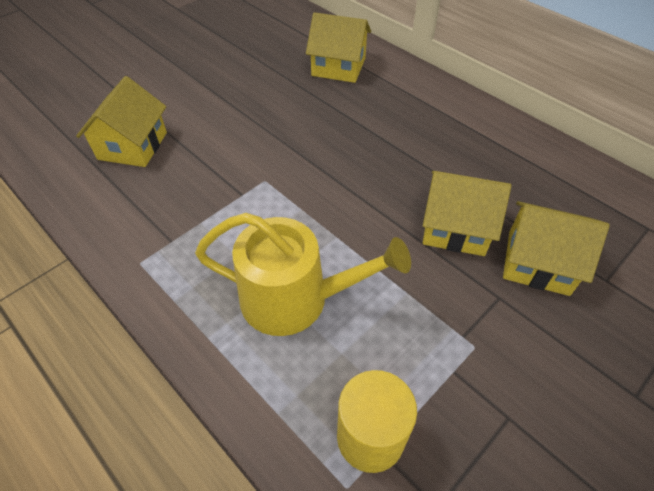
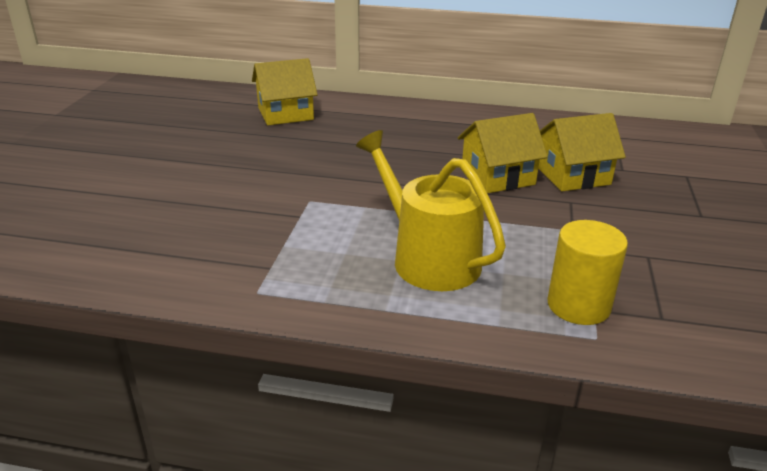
camera: 35 degrees left, 20 degrees down
(132, 146) = (139, 221): yellow house -> none
(295, 299) = (429, 258): yellow watering can -> yellow watering can turned 105 degrees counterclockwise

